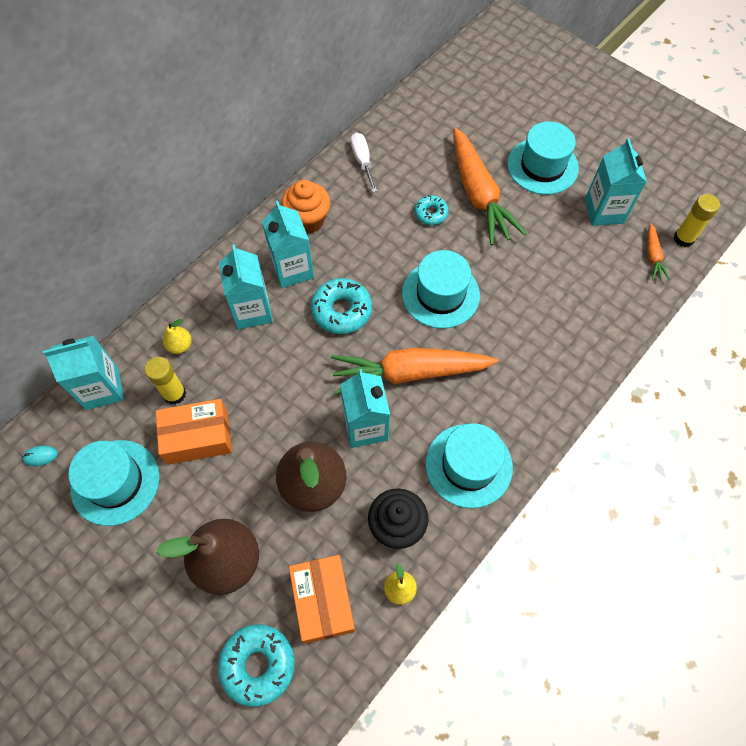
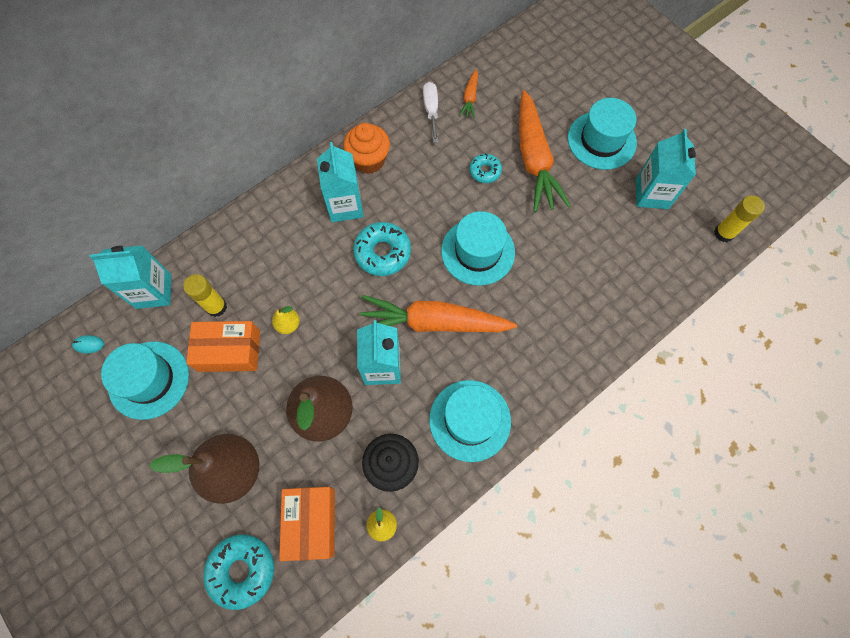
camera: 10 degrees right, 5 degrees up
(180, 345) = (230, 262): yellow pear -> yellow pear (288, 324)
(252, 311) = (301, 240): turquoise carton -> none
(652, 256) = (689, 246): orange carrot -> orange carrot (470, 98)

